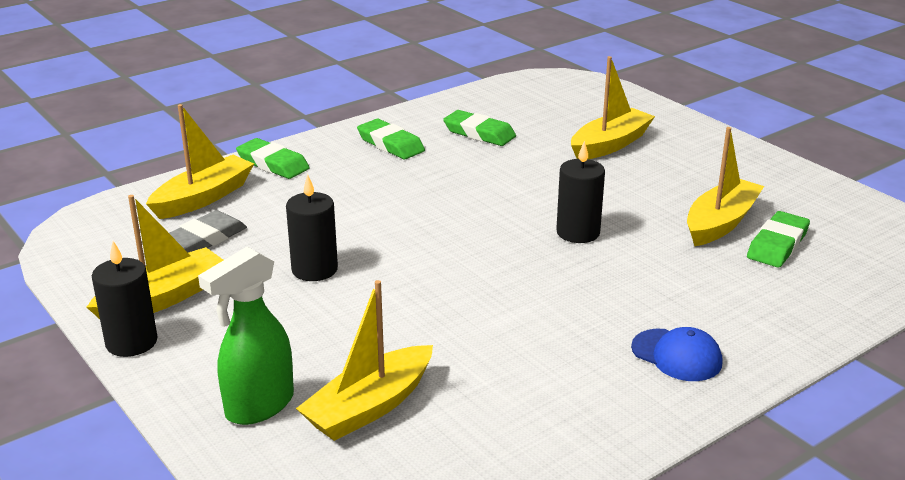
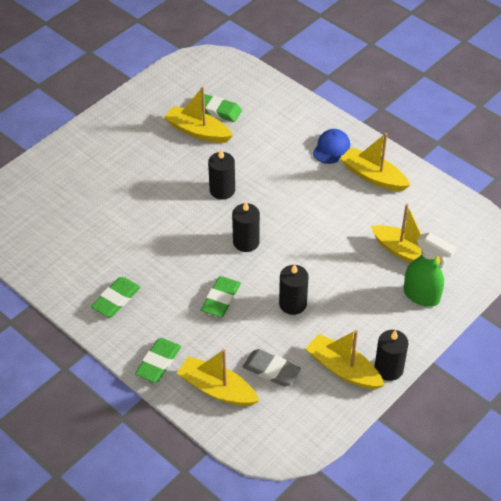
camera: 100 degrees left, 20 degrees up
(458, 242) = (246, 242): none -> black candle
(479, 133) = (91, 252): green eraser -> green eraser (221, 299)
(610, 144) = (101, 182): yellow boat -> yellow boat (373, 176)

